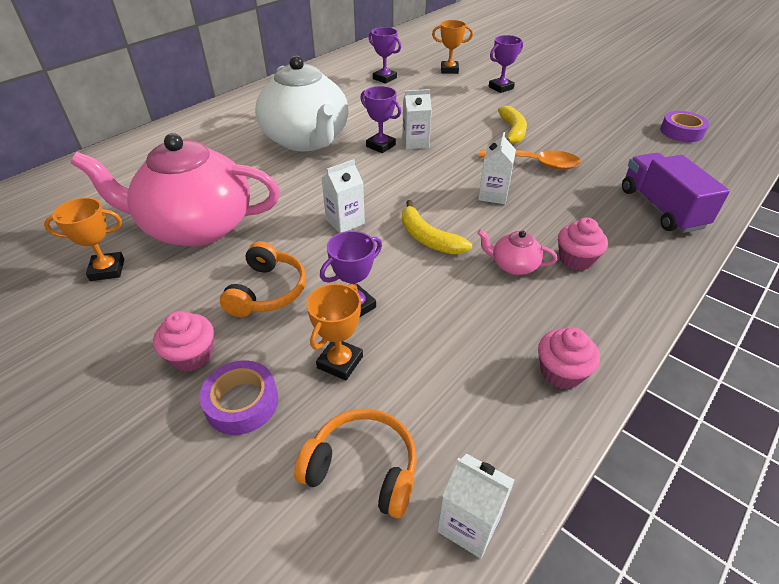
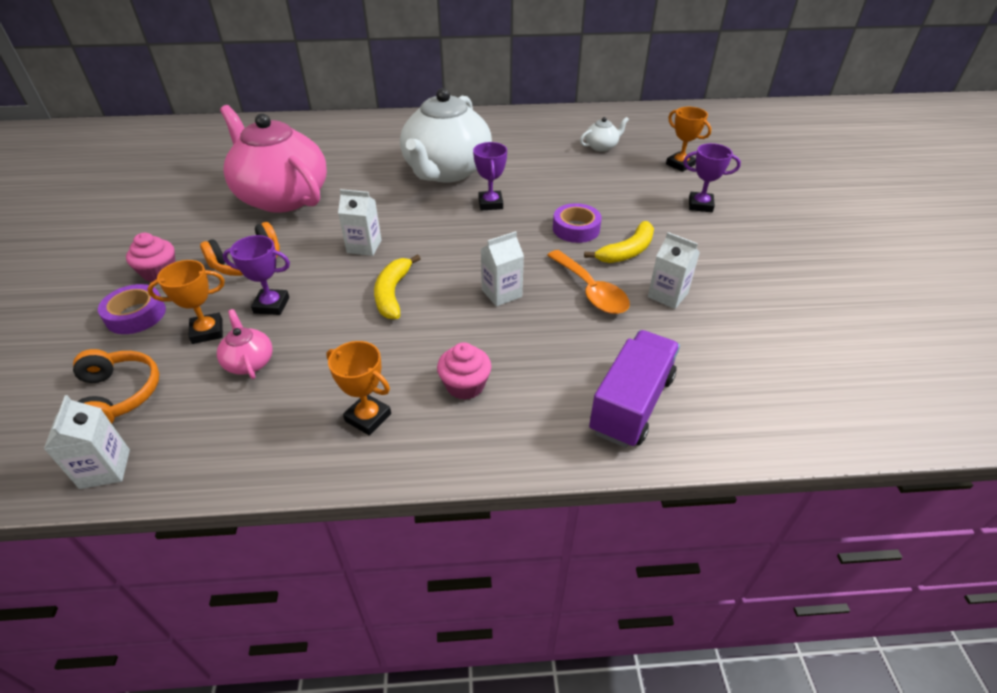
camera: 45 degrees right, 0 degrees up
(107, 270) = (205, 197): orange trophy -> orange trophy (368, 417)
(384, 78) = (601, 146): purple trophy -> white teapot
(415, 142) = (522, 215): white carton -> white carton (667, 295)
(513, 265) = (411, 354): pink teapot -> pink teapot (249, 362)
(561, 372) = (299, 445): pink cupcake -> none
(681, 132) = (828, 355): purple tape -> purple tape (576, 229)

